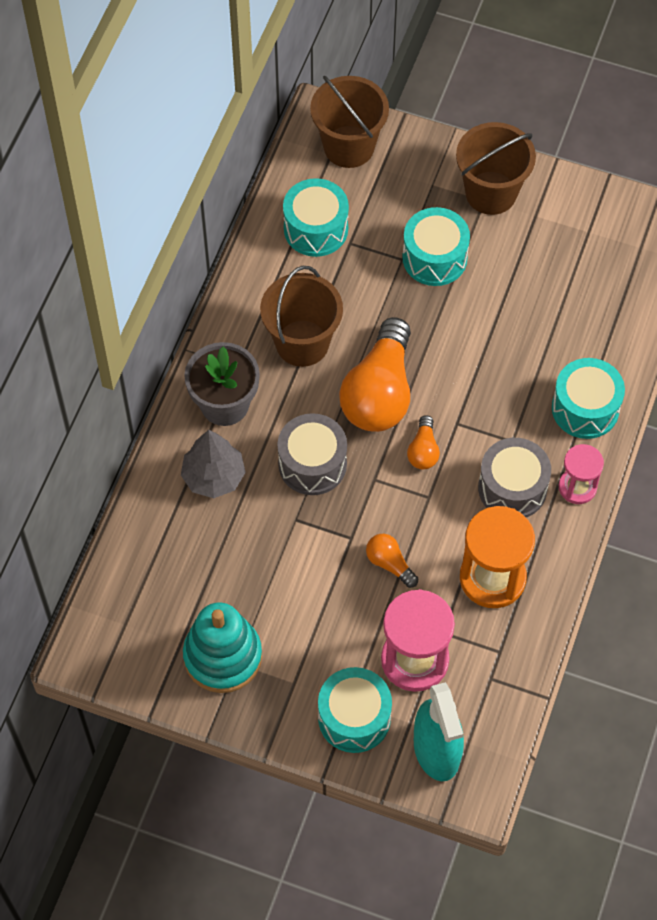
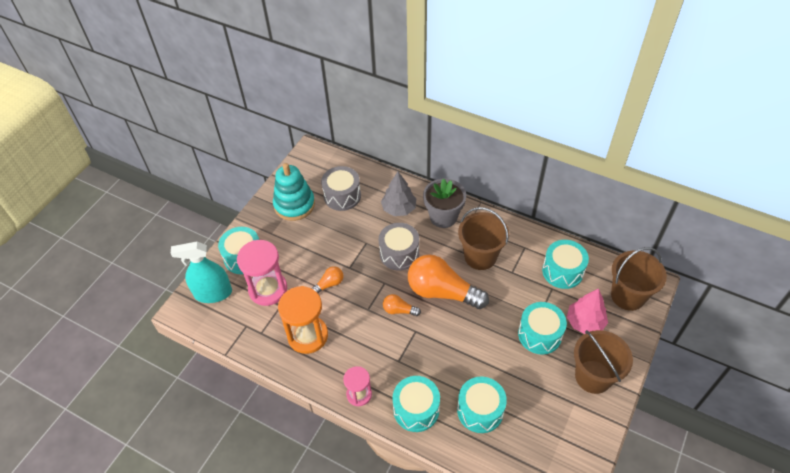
camera: 100 degrees right, 10 degrees down
(404, 201) = (585, 322): none -> pink tree
(512, 488) = (365, 356): grey drum -> grey drum (342, 196)
(570, 328) = (480, 410): none -> turquoise drum

